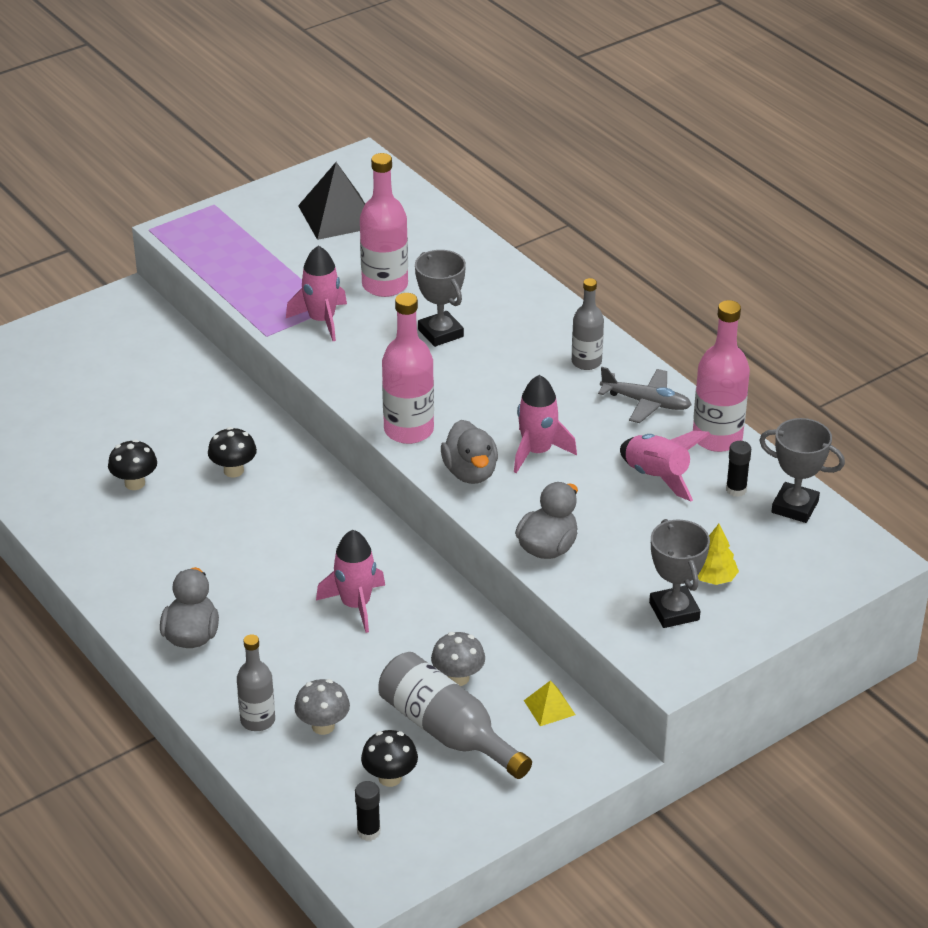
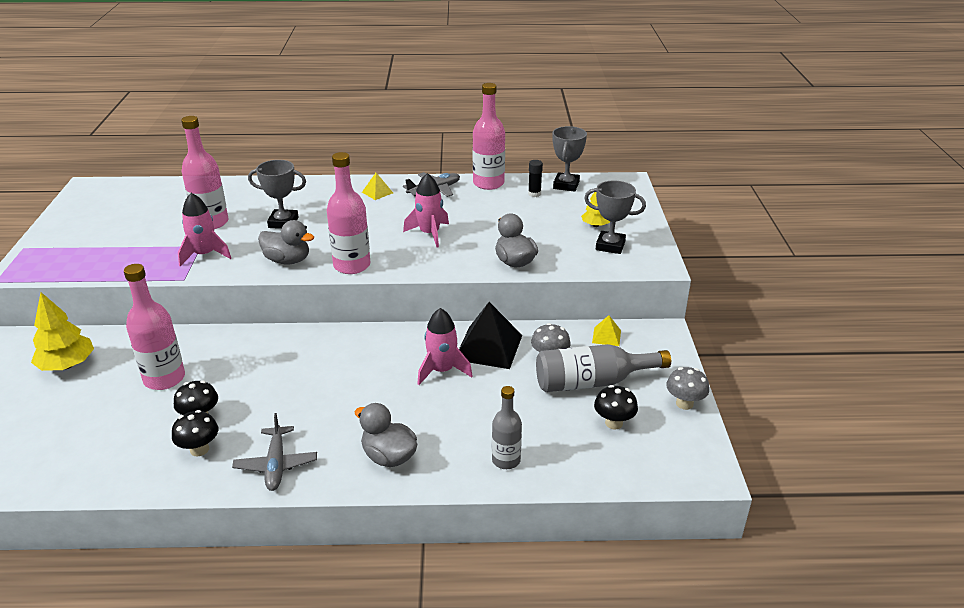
camera: 55 degrees left, 5 degrees down
(118, 569) = (276, 465): none -> grey plane
(127, 355) = (67, 365): none -> yellow tree
(165, 426) = (164, 378): none -> pink bottle
(233, 470) = (252, 367): black mushroom -> black mushroom (199, 449)
(323, 726) = (540, 432): grey mushroom -> grey mushroom (684, 403)
(338, 216) = (121, 212): black pyramid -> black pyramid (488, 347)
(368, 832) = (656, 453): black glue stick -> none
(470, 472) = (418, 260): grey duck -> grey duck (287, 260)
(586, 362) = (377, 192): grey bottle -> yellow pyramid
(657, 477) = (497, 209): pink rocket -> none
(795, 507) = (566, 185): grey trophy -> grey trophy turned 45 degrees counterclockwise

